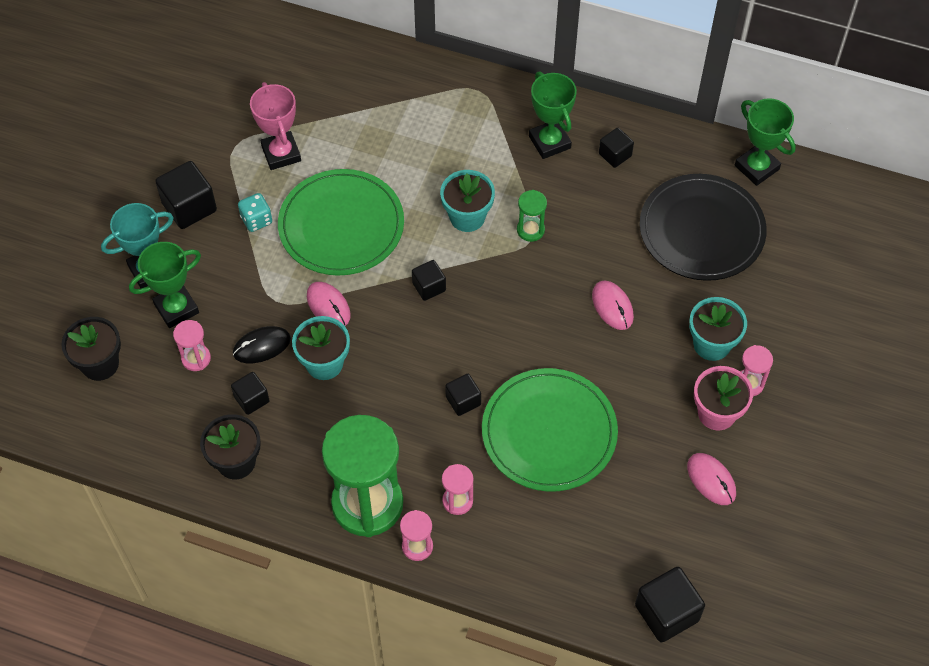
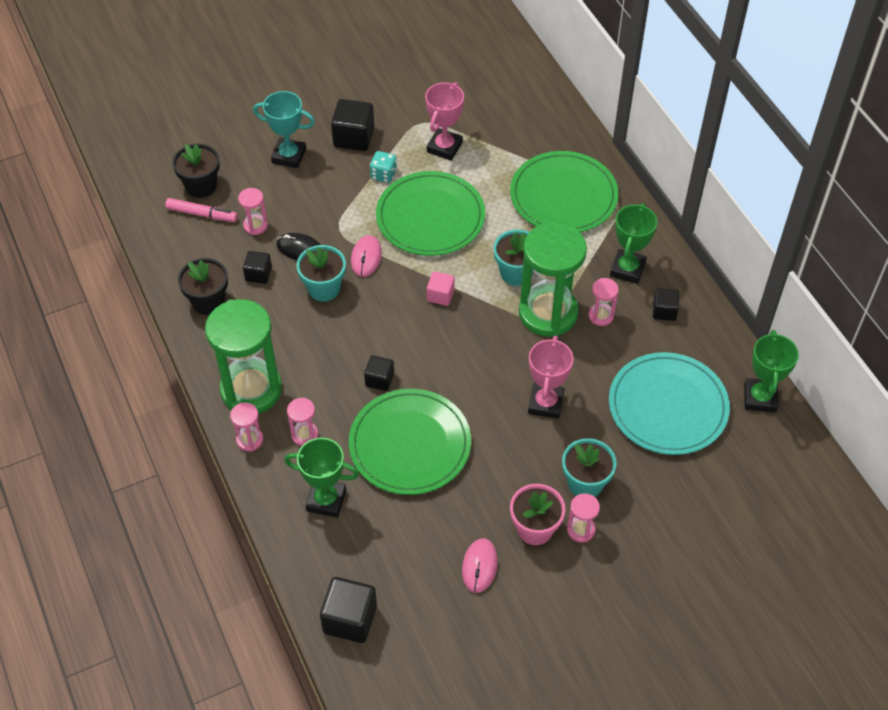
camera: 45 degrees right, 5 degrees down
(133, 389) = (202, 214): none -> pink marker
(176, 308) = (278, 189): green trophy -> green trophy (326, 500)
(429, 287) = (440, 295): black cube -> pink cube
(430, 119) = (563, 196): none -> green plate
(530, 230) = (548, 313): green hourglass -> green hourglass, size x2.32
(573, 198) = (601, 316): none -> pink hourglass
(612, 306) = (545, 403): pink mouse -> pink trophy
(701, 230) = (668, 406): black plate -> turquoise plate

